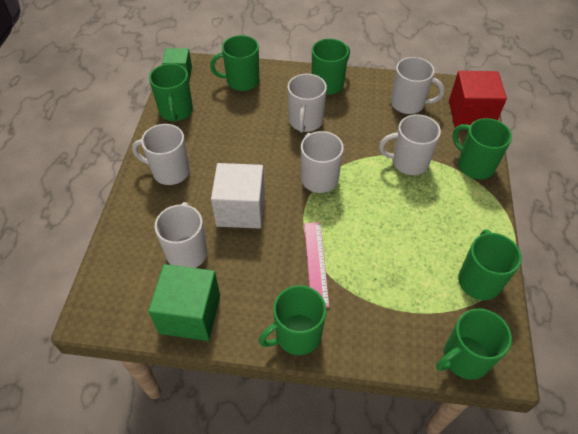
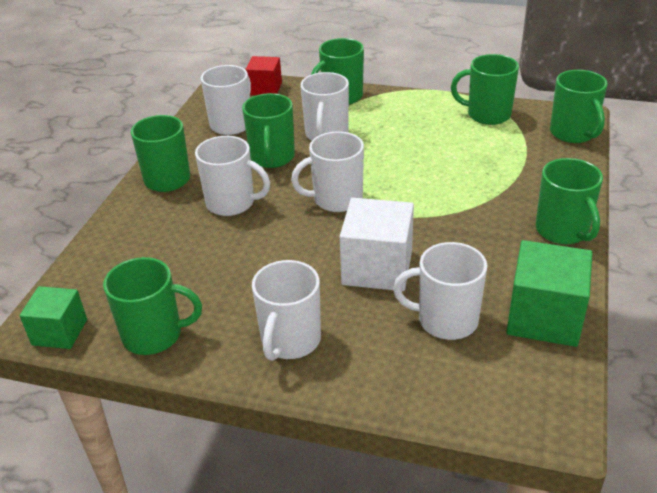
camera: 80 degrees left, 15 degrees down
(241, 81) = (118, 259): green mug -> green mug (272, 158)
(316, 263) = (466, 211): pink ruler -> none
(470, 114) = (265, 89): red cube -> red cube, size x0.63

